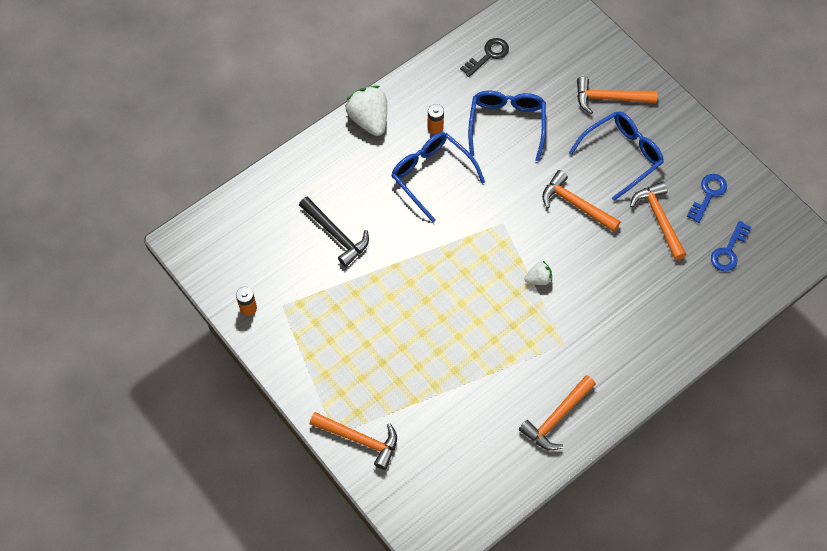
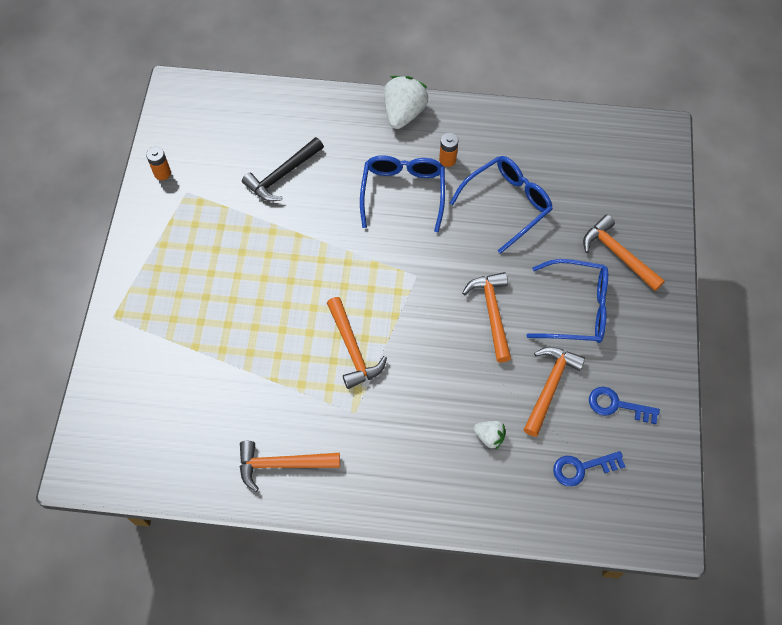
camera: 45 degrees right, 0 degrees up
(336, 235) = (282, 175): black hammer -> black hammer turned 45 degrees clockwise
(359, 439) = (124, 337): orange hammer -> orange hammer (353, 349)
(488, 55) = (553, 140): black key -> none
(538, 279) = (394, 343): white strawberry -> white strawberry (489, 437)
(708, 195) = (617, 405): blue key -> blue key turned 150 degrees counterclockwise

